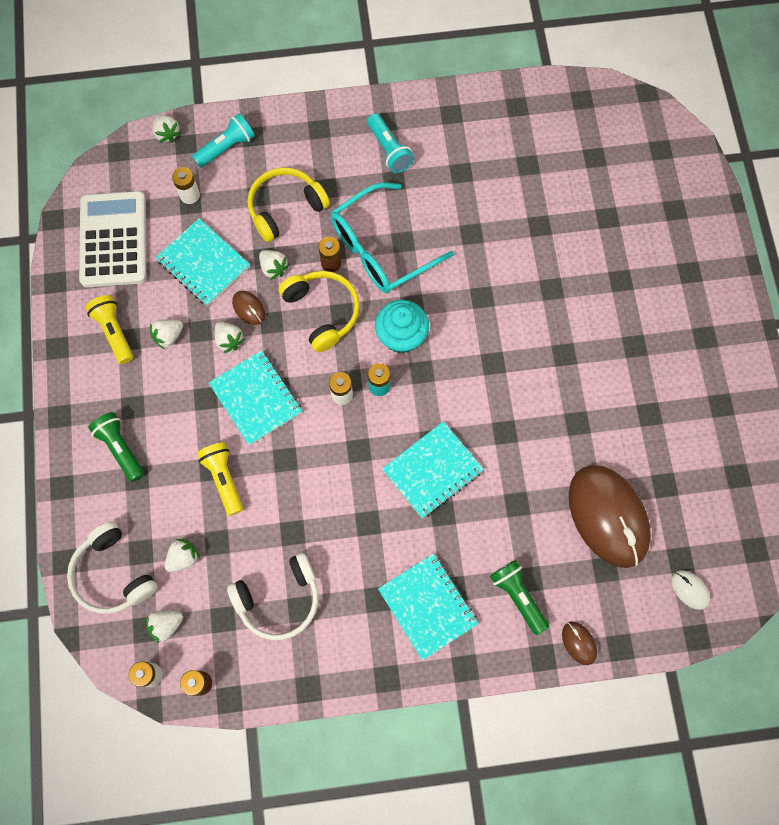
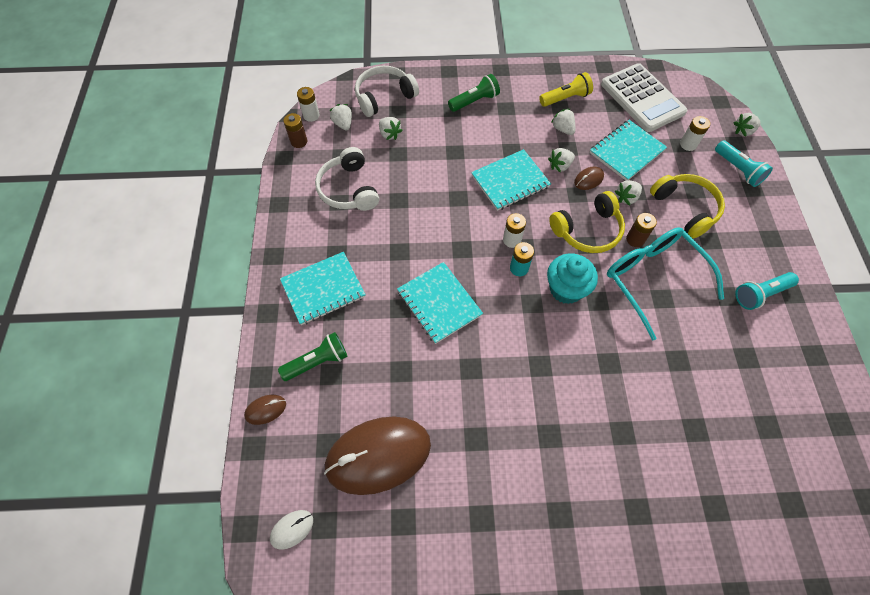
camera: 95 degrees right, 10 degrees down
(114, 240) = (642, 98): white calculator -> white calculator turned 60 degrees clockwise
(224, 479) = (446, 159): yellow flashlight -> none

